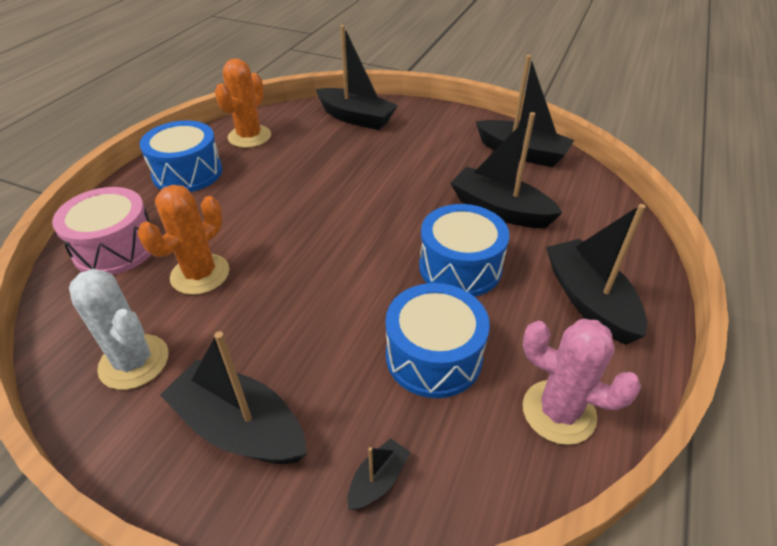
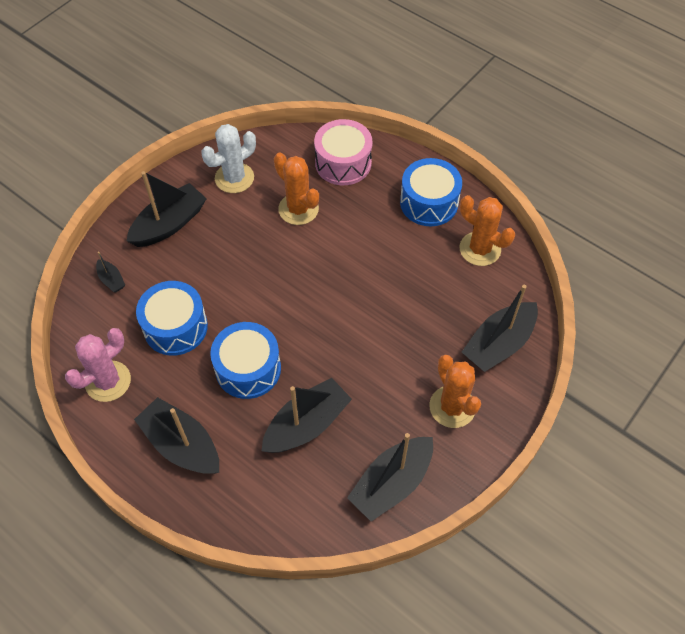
camera: 105 degrees right, 15 degrees up
(430, 133) = (452, 407): none -> orange cactus
(589, 300) = (181, 444): black boat -> black boat turned 135 degrees counterclockwise

